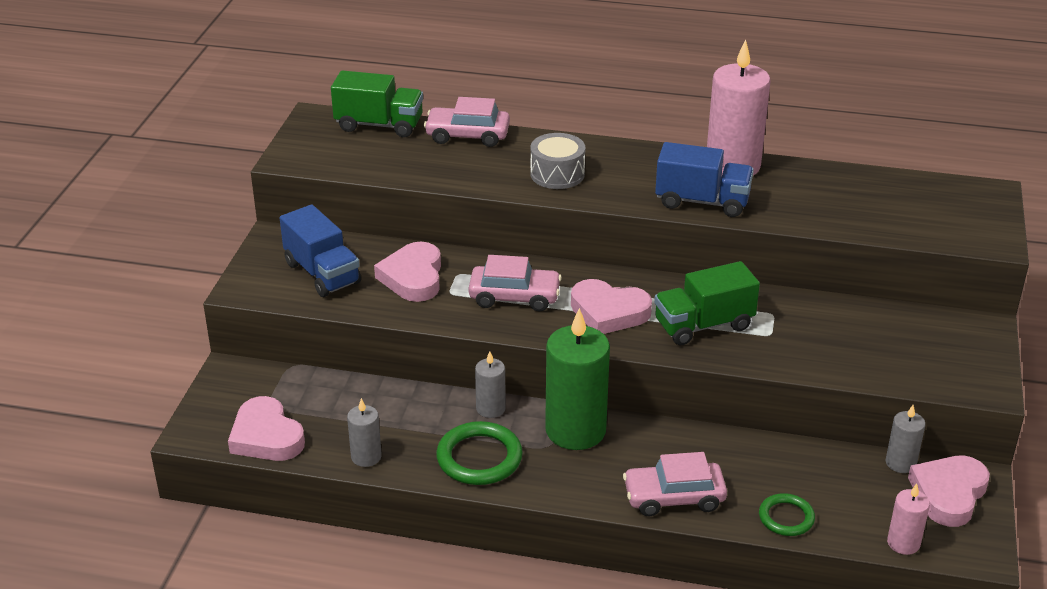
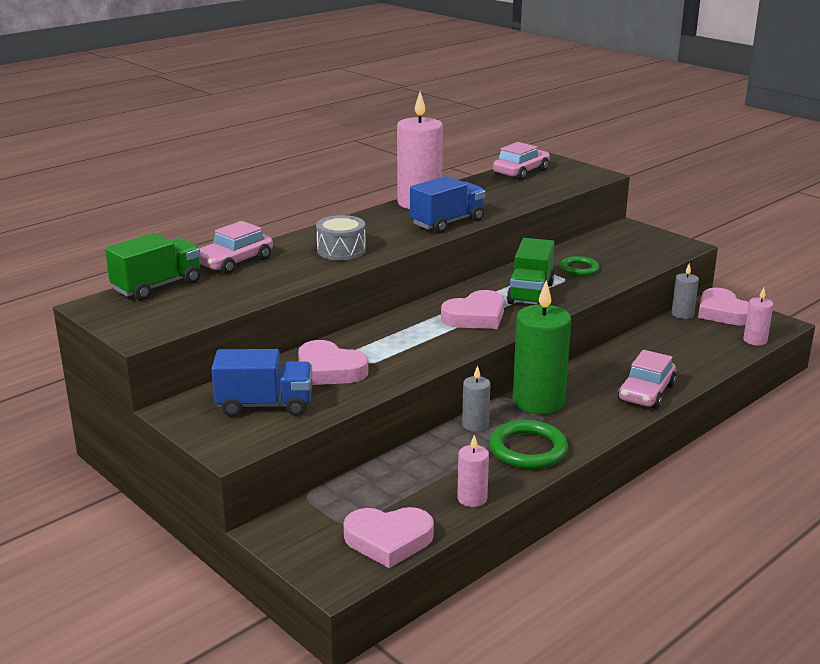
camera: 55 degrees left, 10 degrees down
(366, 457) = (472, 498): grey candle -> pink candle
(514, 297) = (412, 341): pink car -> pink car (521, 172)
(786, 517) = (701, 365): green ring -> green ring (579, 269)

